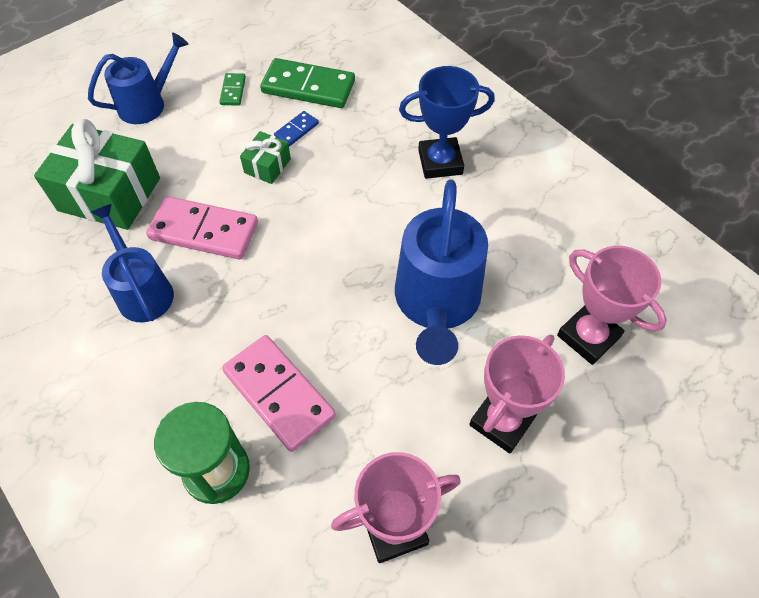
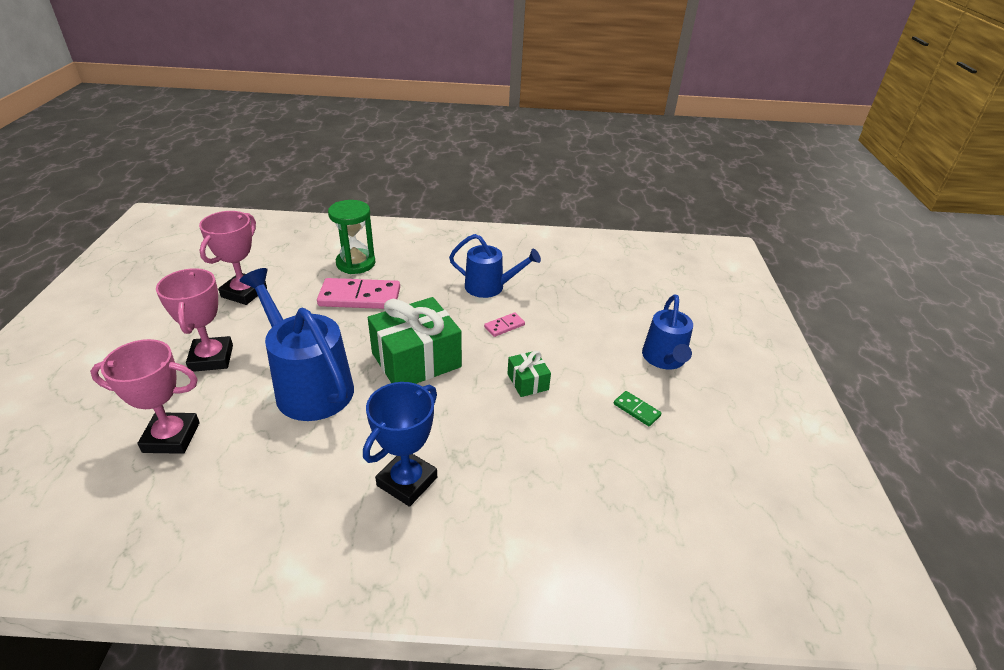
camera: 130 degrees right, 20 degrees down
(109, 194) = (584, 306): green gift -> green gift (416, 360)
(204, 231) = (504, 326): pink domino -> pink domino, size x0.47
(296, 130) = (548, 418): blue domino -> none
(308, 87) = (595, 459): green domino -> none

